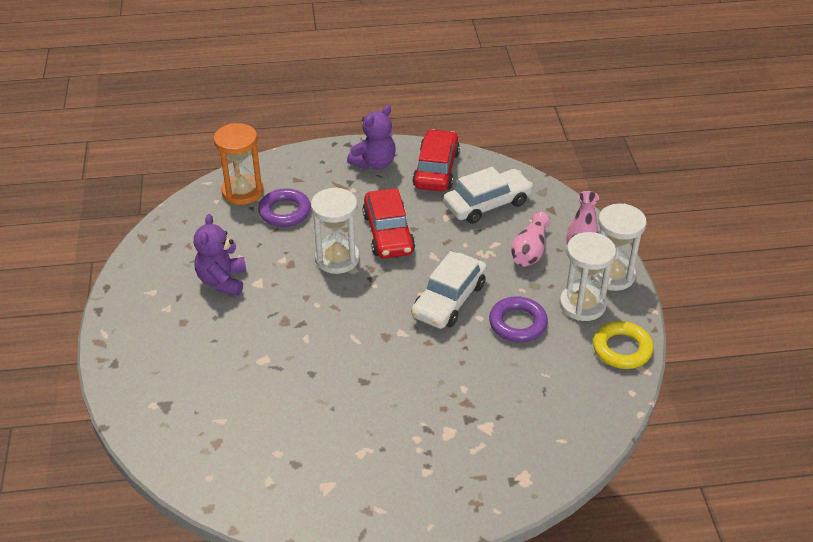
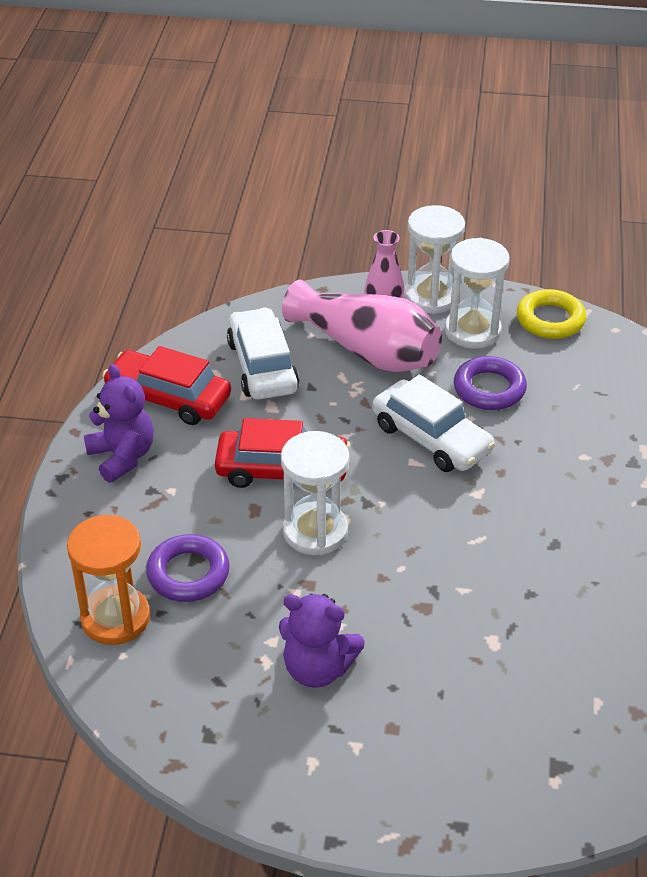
camera: 75 degrees left, 0 degrees up
(530, 251) = (367, 350): pink vase -> pink vase, size x1.75

